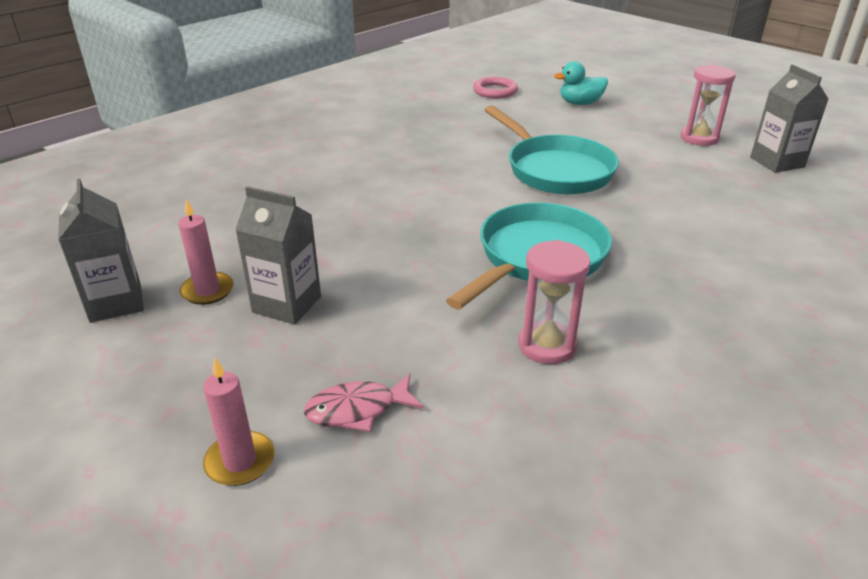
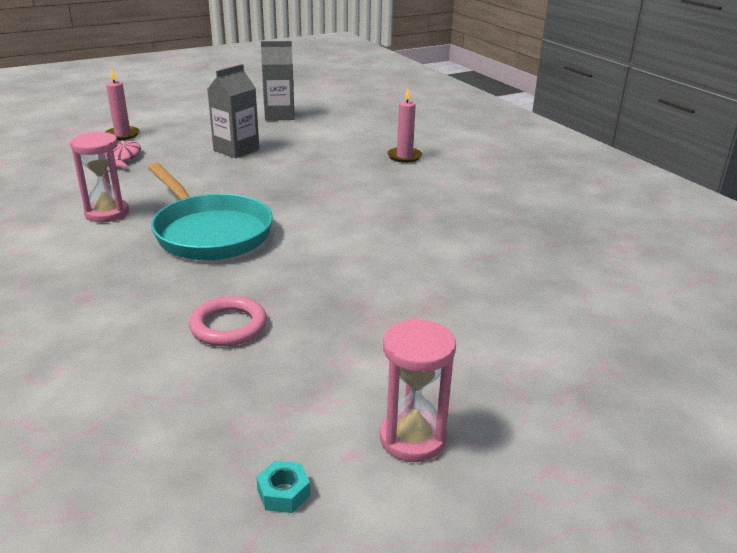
camera: 105 degrees right, 5 degrees down
(207, 291) = (271, 133): pink candle -> pink candle (404, 156)
(495, 91) = (642, 294): pink ring -> pink ring (228, 326)
(555, 170) = (366, 280): turquoise pan -> none
(580, 103) = (588, 358): turquoise duck -> none
(777, 162) = (283, 493): grey carton -> turquoise nut

